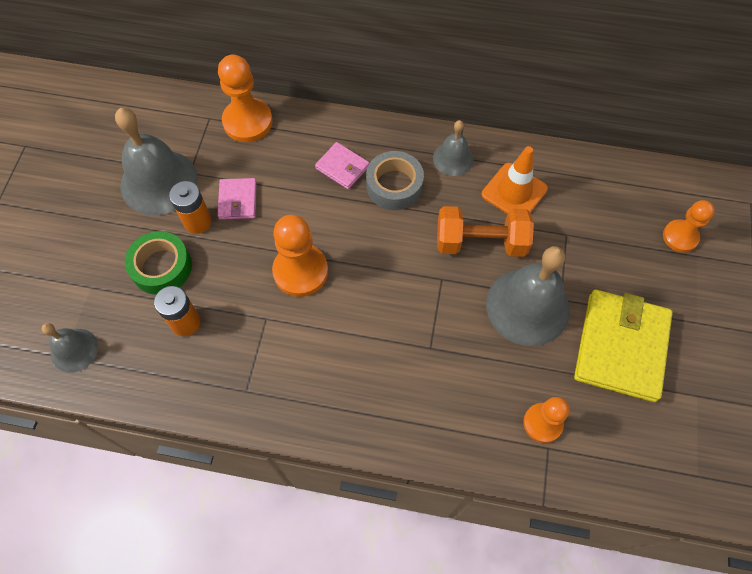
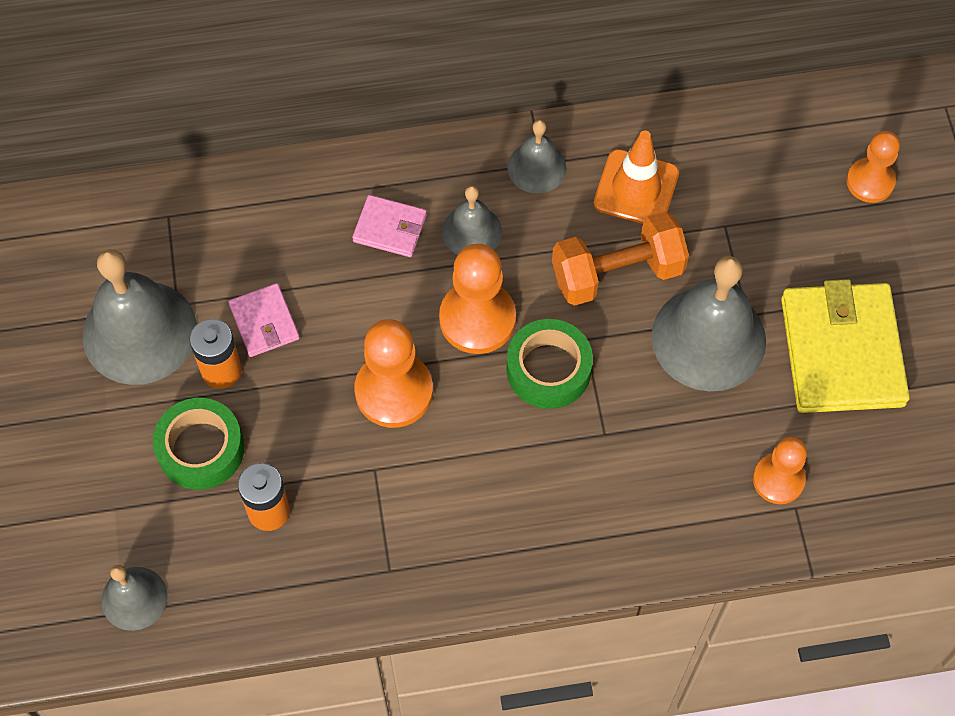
camera: 20 degrees left, 0 degrees up
(247, 122) = (227, 204): orange pawn -> orange pawn (477, 319)
(394, 185) = (472, 231): grey tape -> grey bell
(409, 291) = (548, 369): none -> green tape

